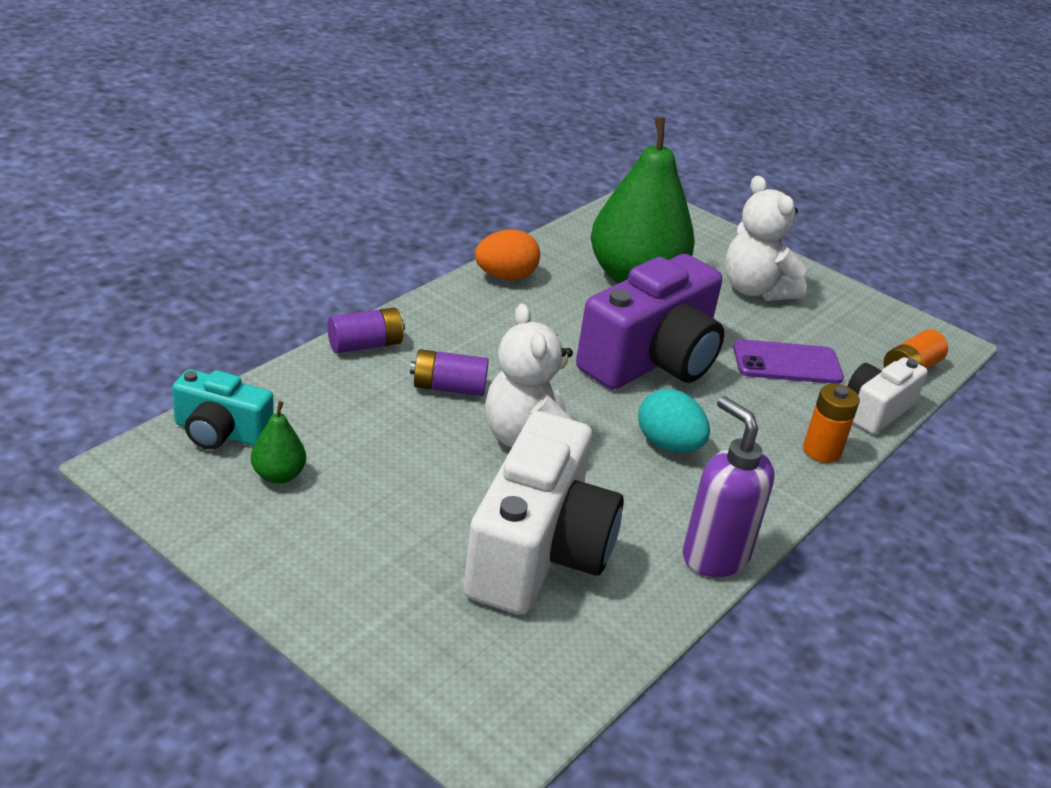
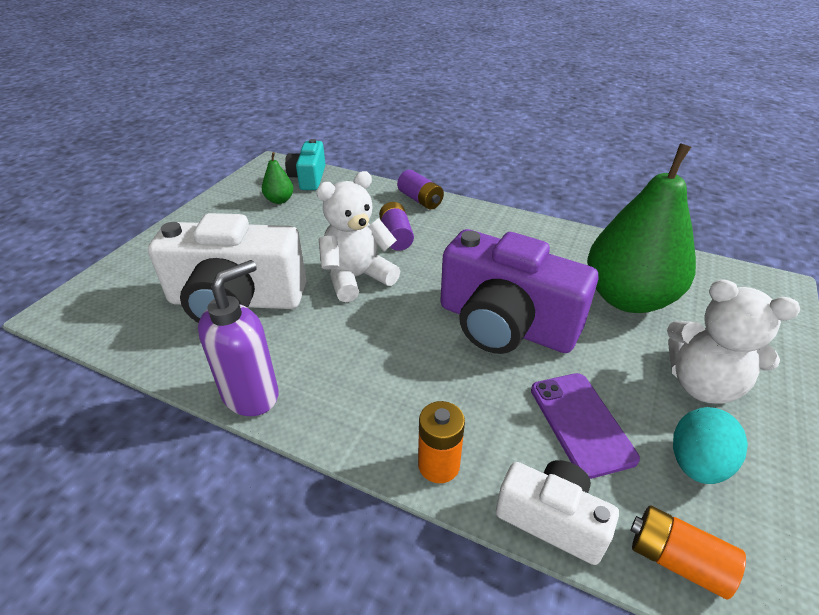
camera: 80 degrees right, 5 degrees up
(505, 276) = (555, 235): orange egg -> none
(668, 445) = (388, 349): turquoise egg -> turquoise egg (696, 463)
(755, 290) = (702, 384): white teddy bear -> white teddy bear turned 105 degrees counterclockwise

